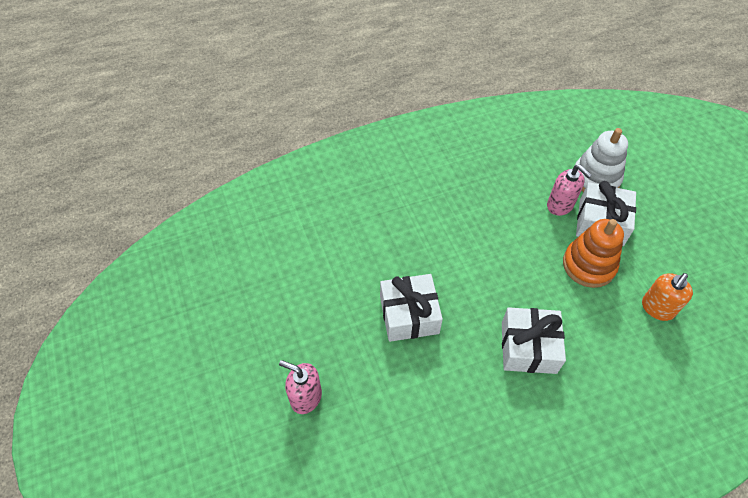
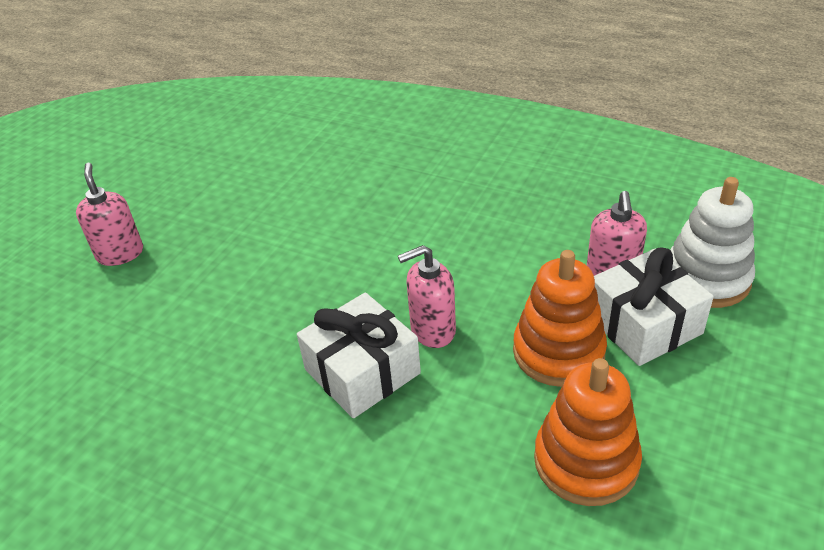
camera: 50 degrees right, 15 degrees down
(409, 315) = (294, 258): white gift -> none
(528, 299) = (432, 330): none -> pink soap dispenser
(657, 308) = (586, 461): orange soap dispenser -> orange stacking toy

